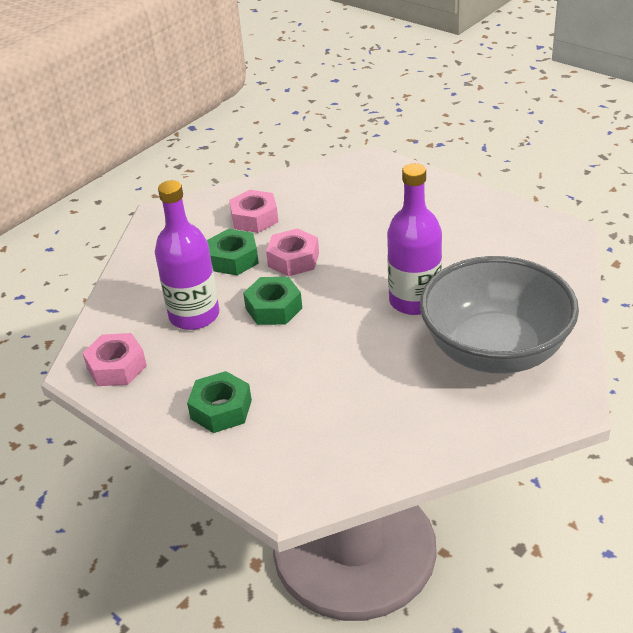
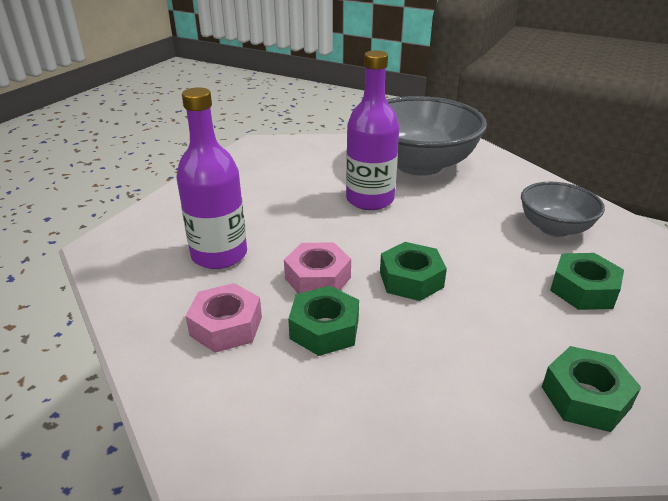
camera: 105 degrees left, 5 degrees down
(116, 367) = (585, 397): pink nut -> green nut
(194, 315) = (450, 343): purple bottle -> purple bottle (219, 255)
(324, 426) = (554, 228): none -> grey bowl

